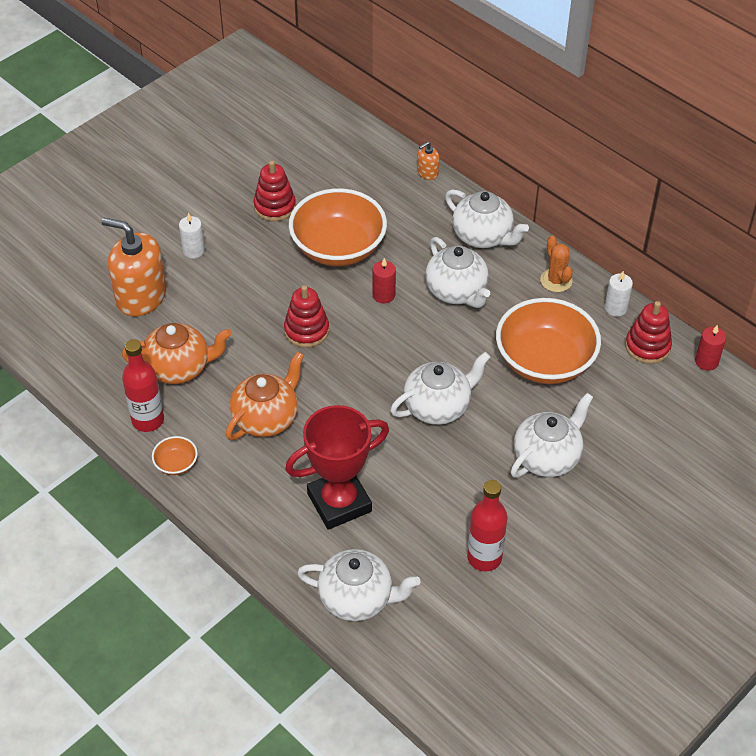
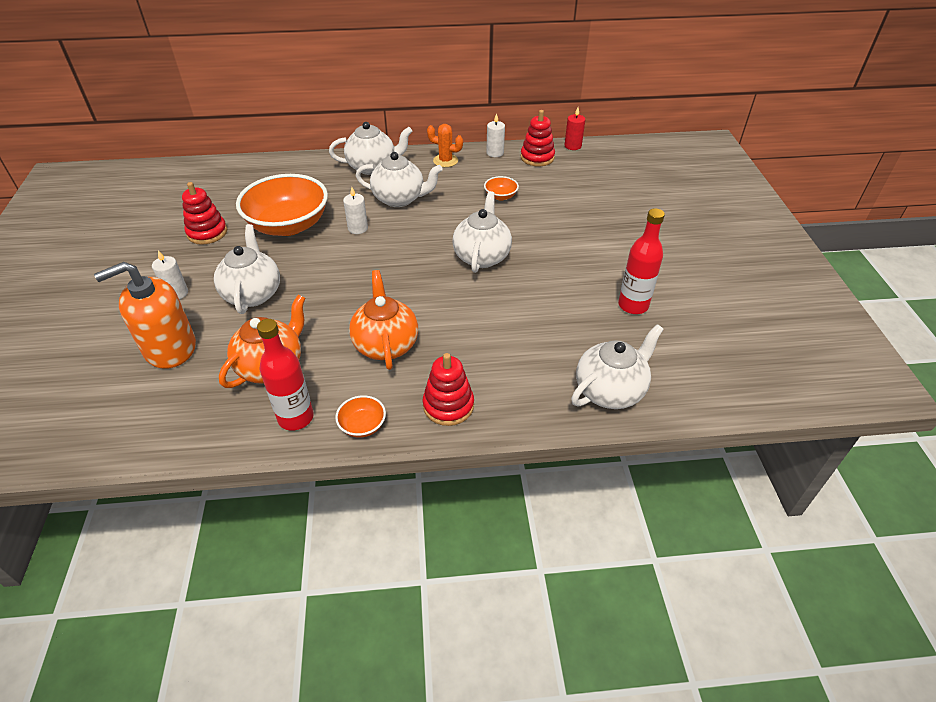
camera: 50 degrees left, 5 degrees down
(306, 330) = (335, 279): red stacking toy -> red stacking toy (448, 405)
(339, 502) = (510, 349): red trophy -> none
(383, 295) = (358, 228): red candle -> white candle
(427, 172) = (290, 159): orange soap dispenser -> none
(544, 361) = (500, 196): orange bowl -> orange bowl, size x0.42
(547, 457) = (577, 235): white teapot -> white teapot (253, 294)

